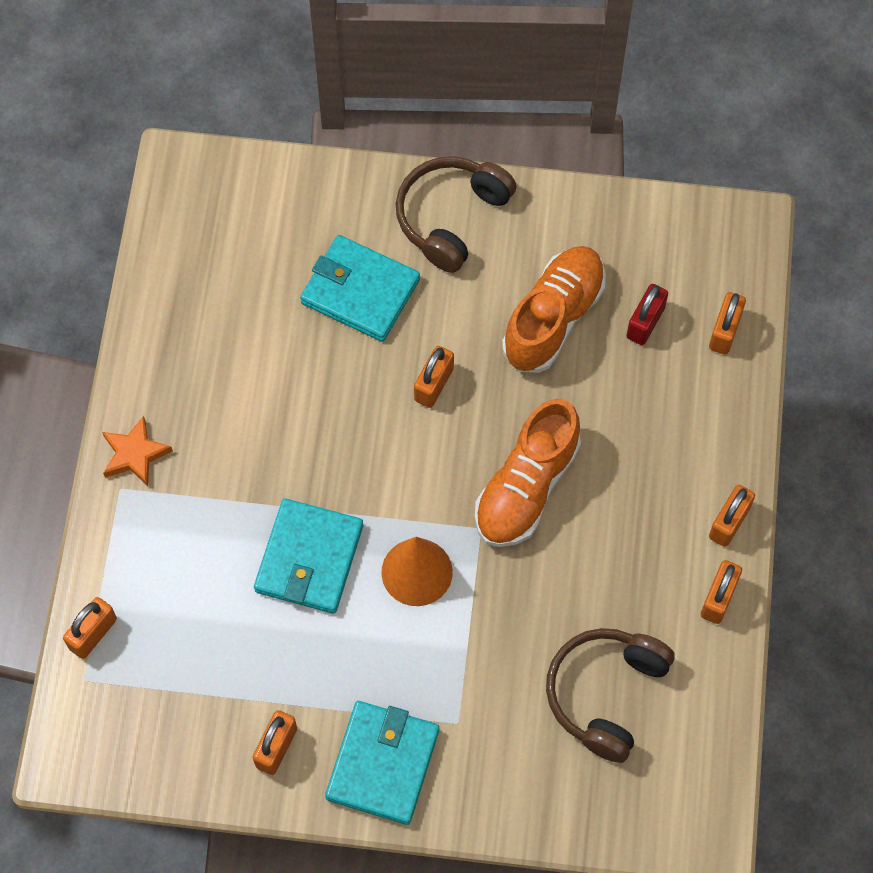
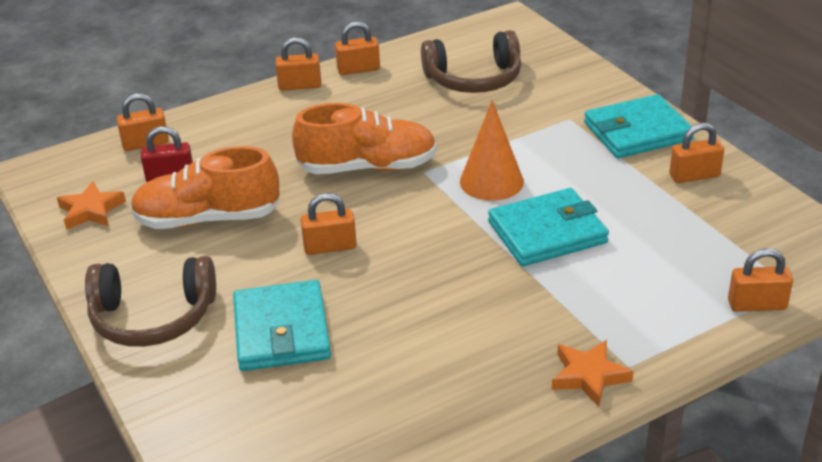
camera: 125 degrees left, 30 degrees down
(642, 240) = (91, 210): none -> orange star

